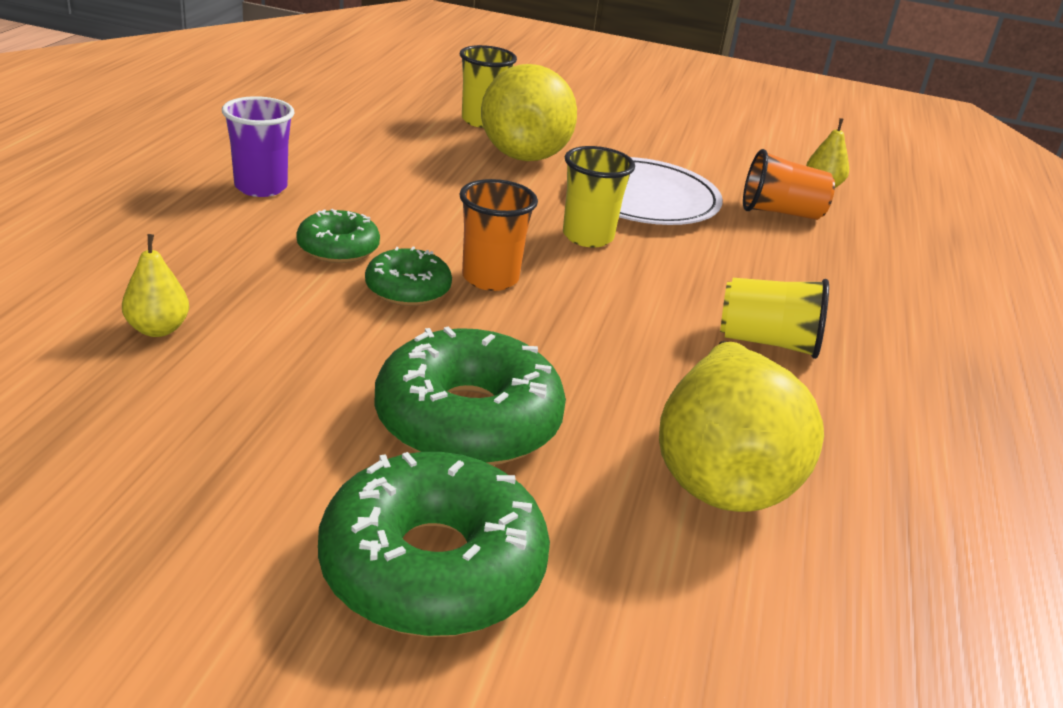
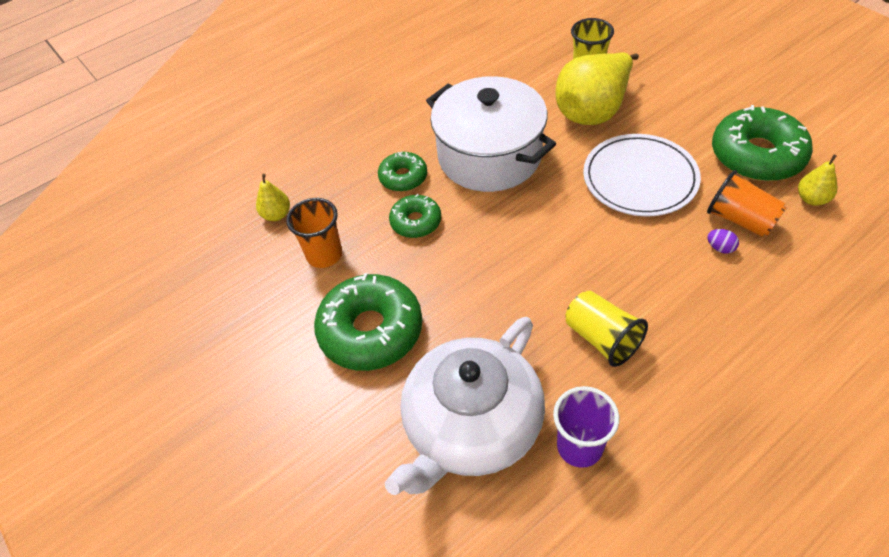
camera: 45 degrees right, 20 degrees up
(261, 187) = (399, 114): purple cup -> purple cup (579, 447)
(432, 567) = (285, 413): green donut -> green donut (757, 155)
(441, 208) = (489, 156): none -> white pot
(490, 278) = (469, 227): orange cup -> orange cup (324, 255)
(588, 237) = (564, 206): yellow cup -> none
(721, 475) = (471, 425): yellow pear -> white teapot
(789, 238) = (720, 248): none -> purple egg

